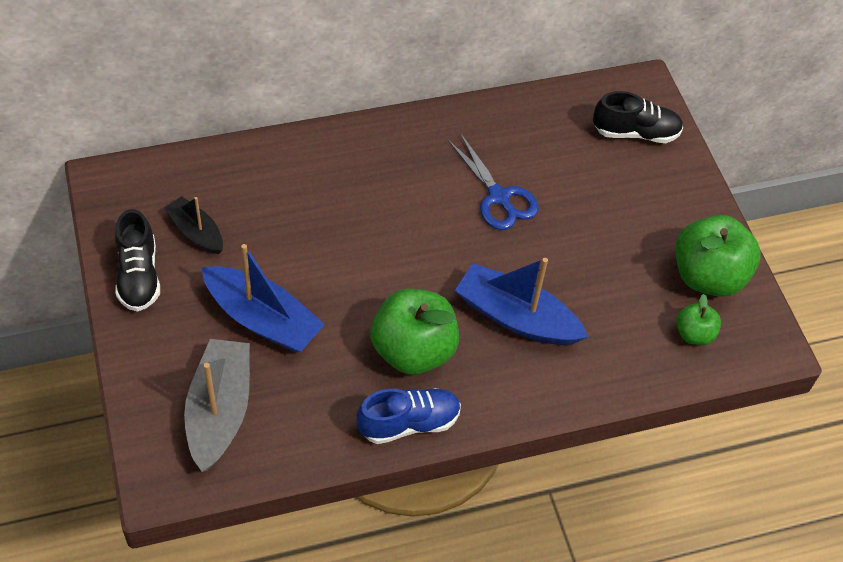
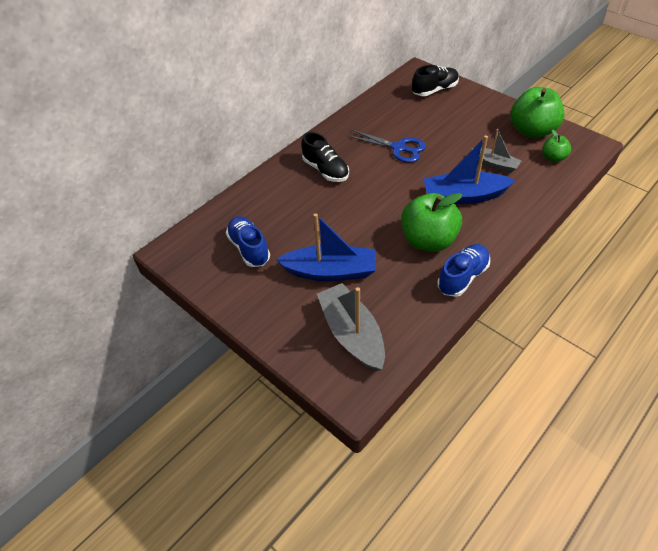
camera: 25 degrees left, 5 degrees down
(138, 275) = (234, 289): black shoe -> black shoe (325, 170)
(196, 232) = (249, 248): black boat -> blue shoe
(603, 296) = (495, 164): none -> grey boat

